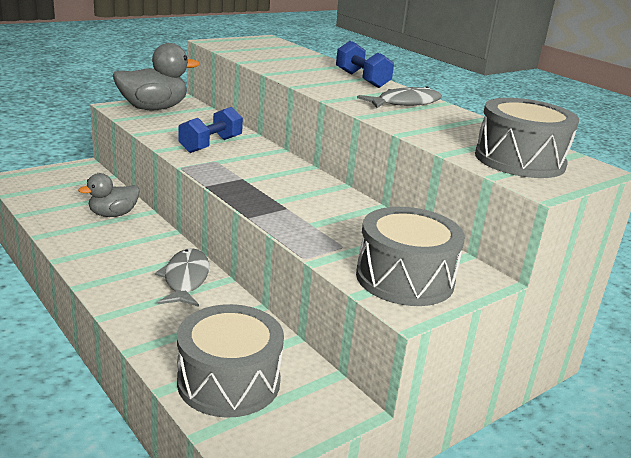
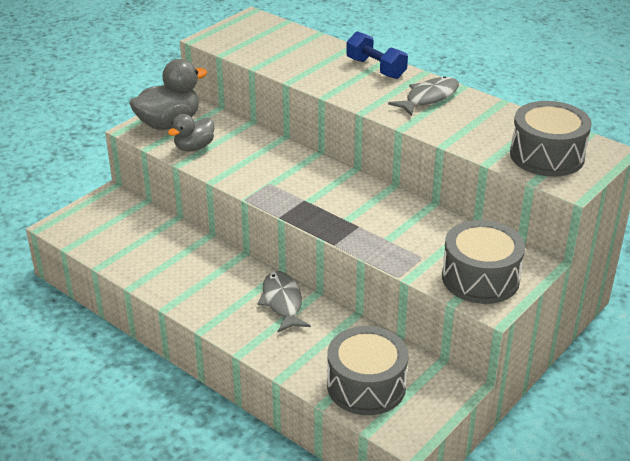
camera: 10 degrees left, 10 degrees up
(113, 214) = (178, 247): grey duck -> grey duck (194, 147)
(211, 145) = (253, 163): blue dumbbell -> none

